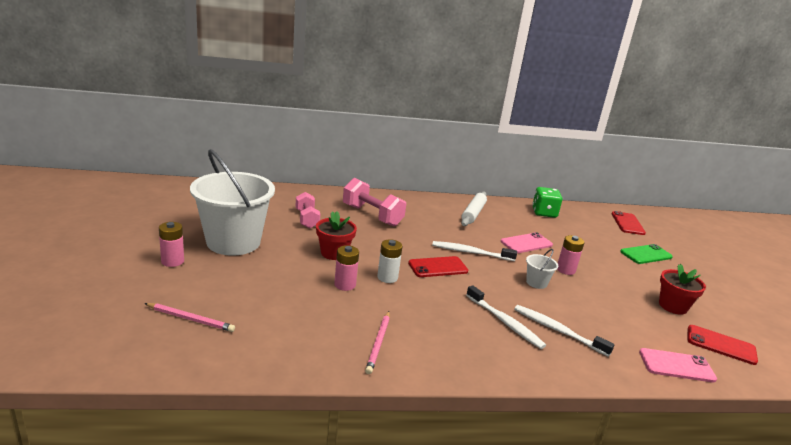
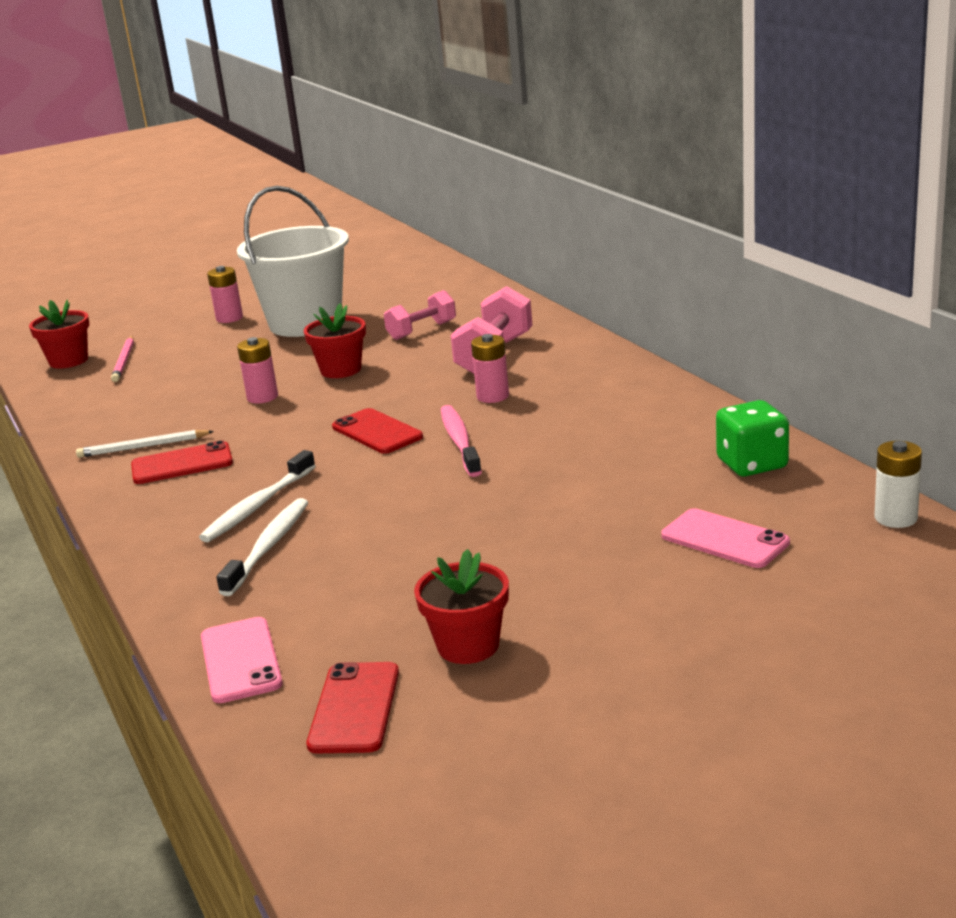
camera: 75 degrees right, 0 degrees up
(141, 344) = (68, 361): none -> red flower pot
(378, 343) = (143, 447): pink pencil -> white pencil
(387, 277) = (308, 412): white battery -> white battery (895, 518)
(471, 252) = (459, 441): white toothbrush -> pink toothbrush
(473, 213) = (628, 411): white rolling pin -> none
(526, 243) = (564, 474): pink phone -> pink phone (724, 539)
(536, 283) = (412, 507): white bucket -> none
(565, 270) = (496, 523): pink battery -> pink battery (493, 396)
(627, 223) = (867, 559): red phone -> red phone (182, 464)
(646, 254) = (700, 597): green phone -> none

